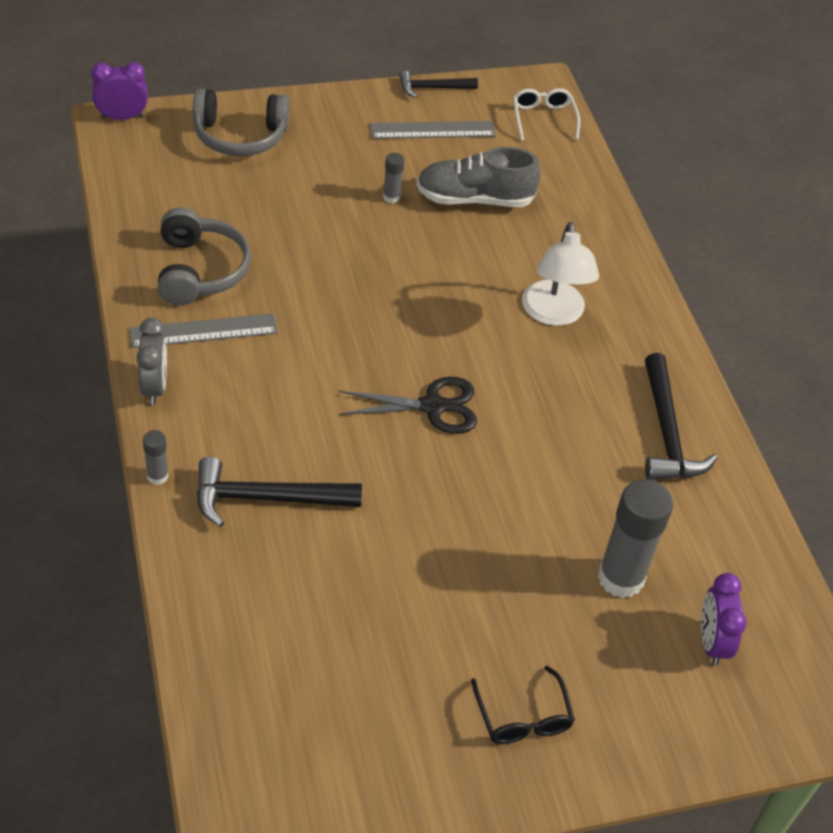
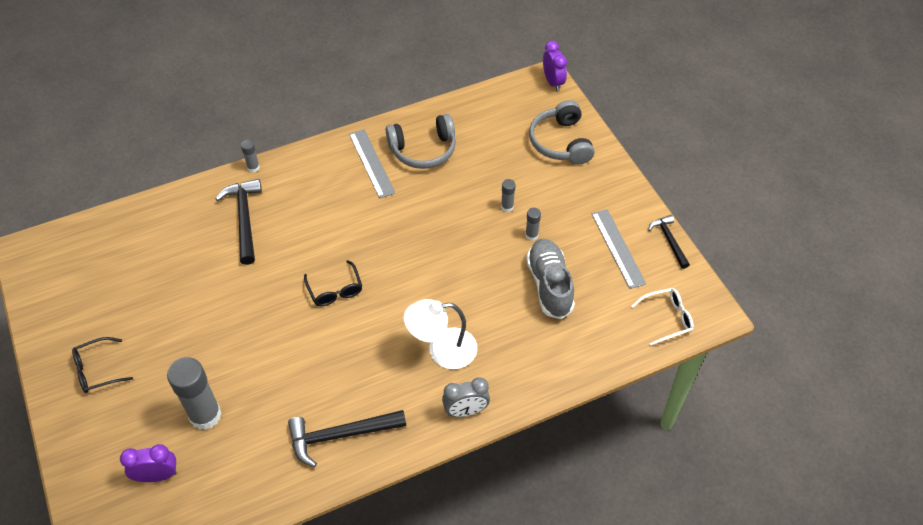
camera: 85 degrees right, 5 degrees up
(154, 387) = (320, 151): grey clock -> grey clock (466, 411)
(336, 209) = (507, 207): none -> grey glue stick
(432, 406) = (335, 289): black scissors -> black glasses

